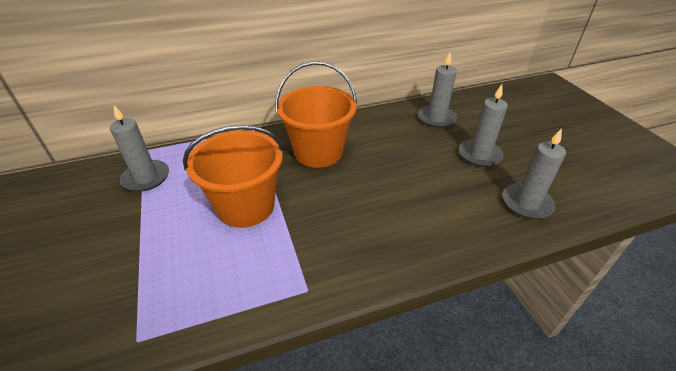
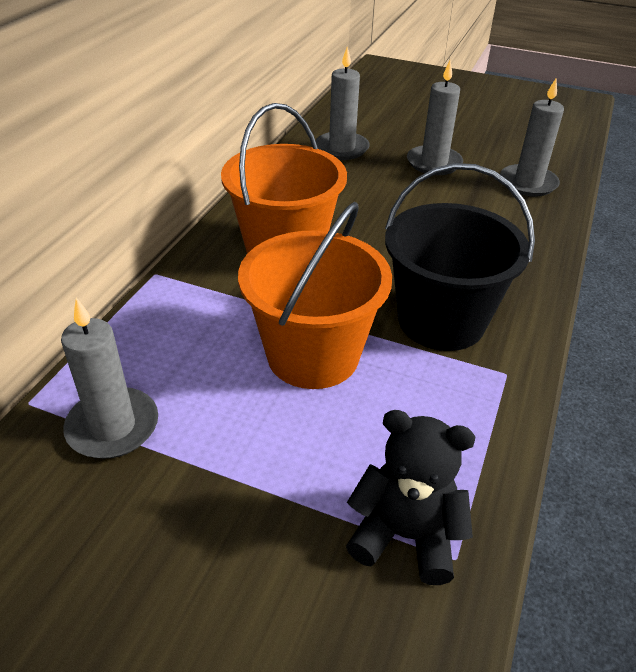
camera: 50 degrees left, 0 degrees up
(141, 310) = (405, 535): none -> black teddy bear
(325, 237) = (441, 321): none -> black bucket

